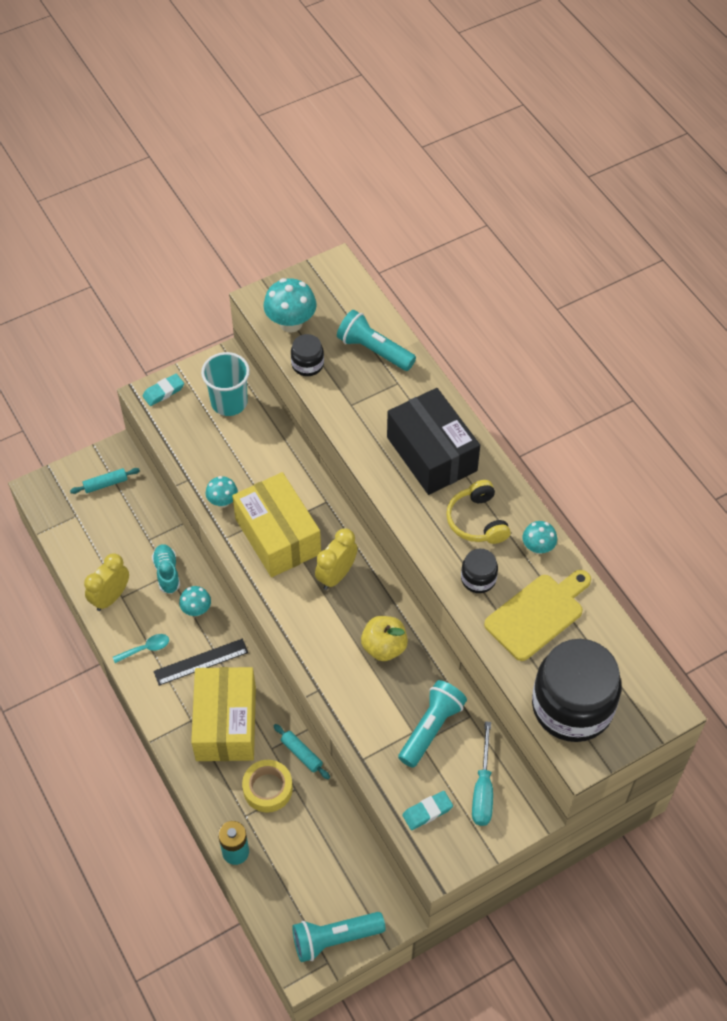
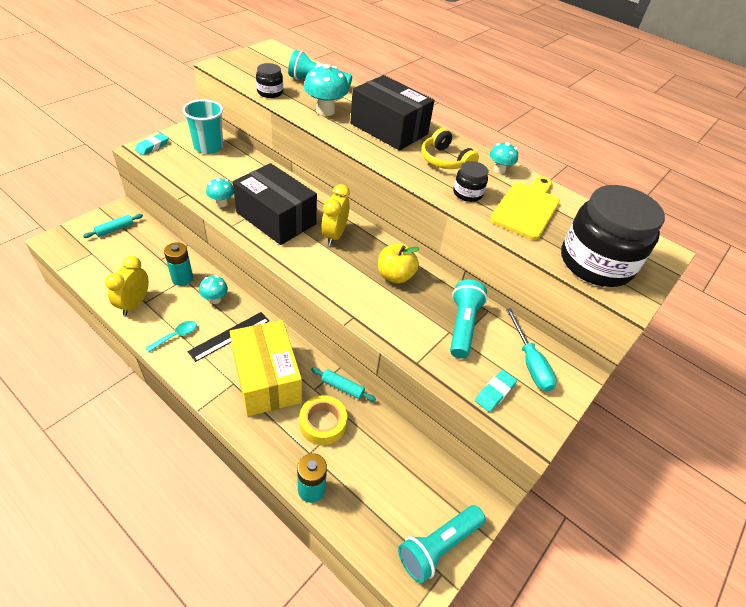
camera: 25 degrees left, 10 degrees down
(167, 573) = (182, 278): turquoise shoe -> turquoise battery
(278, 536) = (276, 218): yellow box -> black box
(291, 323) = (248, 74): turquoise mushroom -> turquoise mushroom (325, 111)

